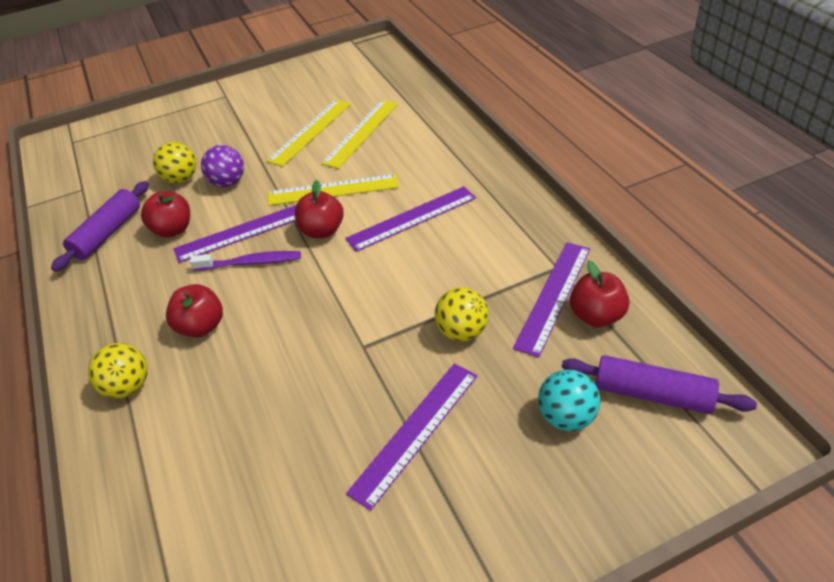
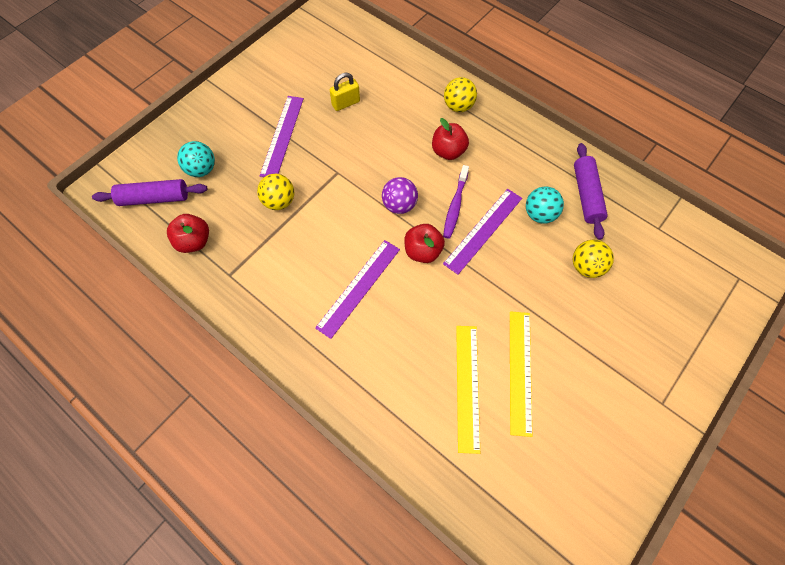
camera: 150 degrees right, 20 degrees up
(173, 230) = (539, 214): red apple -> turquoise ball
(228, 182) = (541, 276): purple ball -> purple ball (399, 205)
(250, 263) = (455, 206): purple toothbrush -> purple toothbrush turned 45 degrees counterclockwise
(282, 456) = (346, 103): none -> yellow padlock
(333, 190) = (443, 298): yellow ruler -> none
(553, 296) = (226, 248): purple ruler -> none

